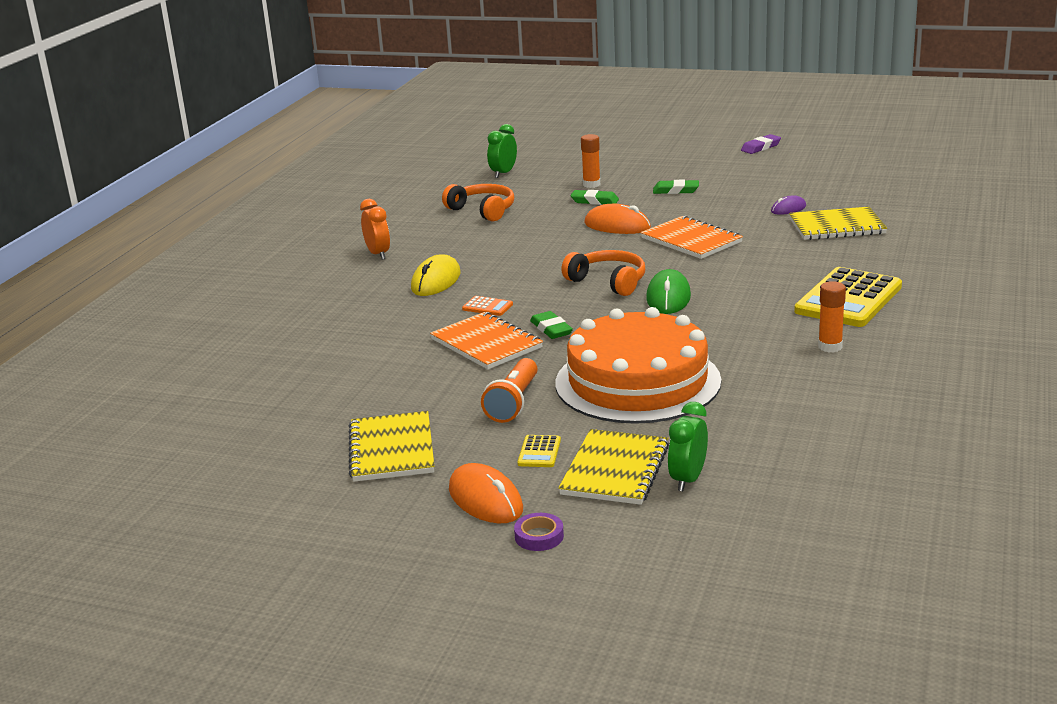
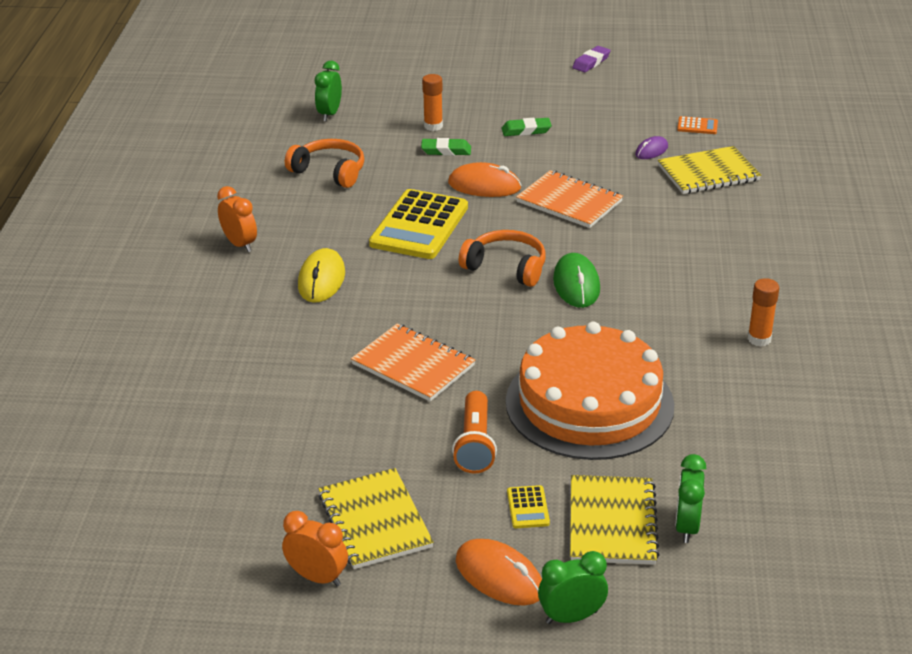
camera: 15 degrees left, 10 degrees up
(318, 484) = (317, 577): none -> orange clock
(487, 307) = (393, 313): orange calculator -> orange calculator (697, 126)
(539, 536) = (571, 617): purple tape -> green clock
(551, 329) = (473, 339): green eraser -> none
(848, 299) = (754, 273): yellow calculator -> yellow calculator (419, 226)

